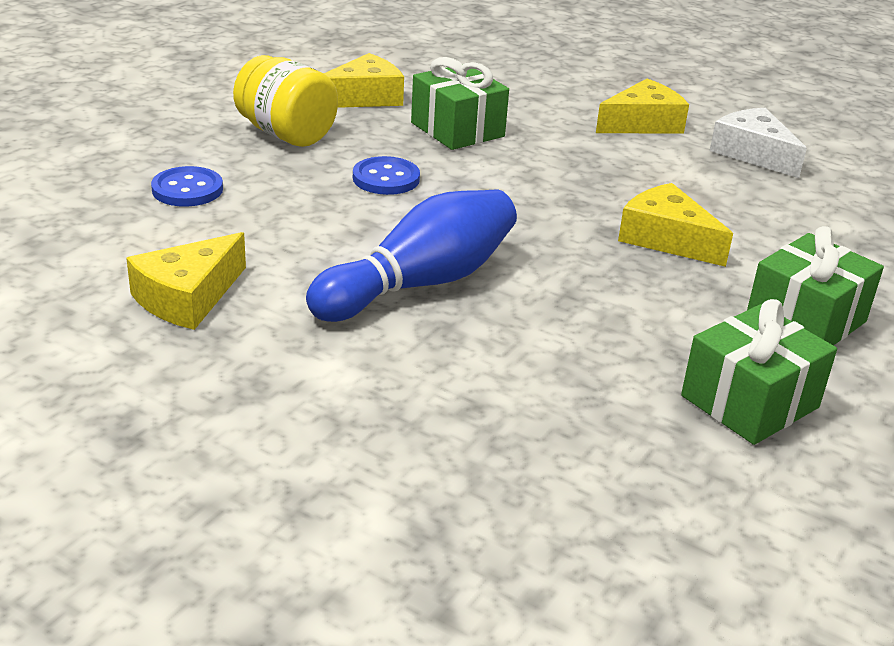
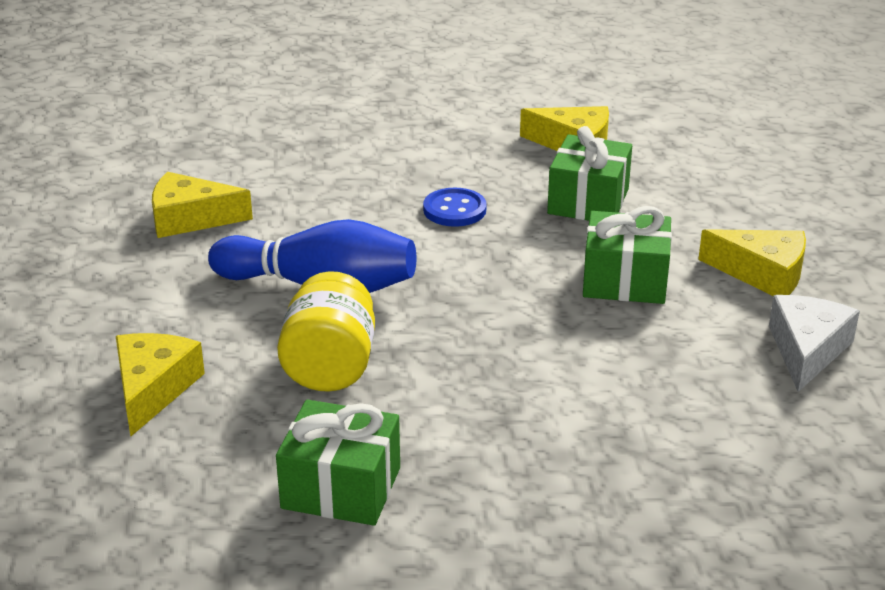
camera: 55 degrees right, 0 degrees up
(187, 189) = (322, 154): blue button -> none
(286, 134) = (458, 147): yellow jar -> yellow jar (330, 366)
(666, 239) = (552, 362): yellow cheese -> yellow cheese (153, 389)
(805, 320) = (512, 478): green gift -> green gift (625, 280)

